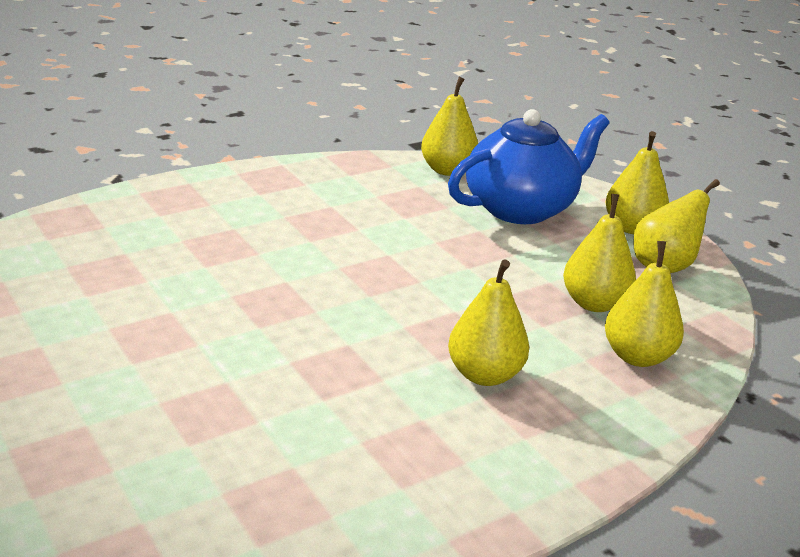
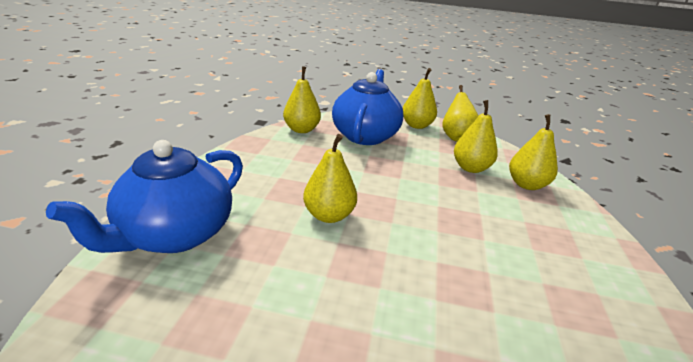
camera: 45 degrees left, 0 degrees up
(168, 208) = (175, 234): none -> blue teapot
(484, 375) = (511, 234): yellow pear -> yellow pear (329, 215)

